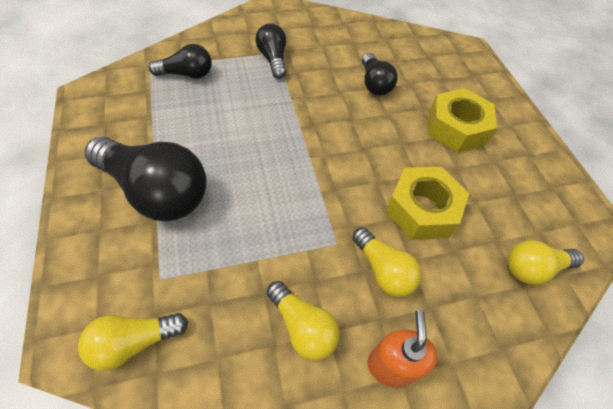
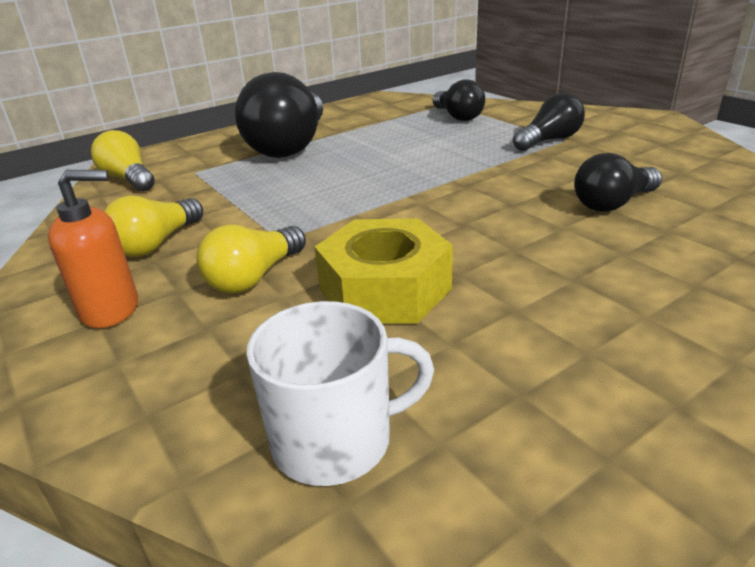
camera: 75 degrees right, 25 degrees down
(456, 128) = (619, 292): yellow nut -> none
(533, 268) = (335, 439): yellow light bulb -> white mug

